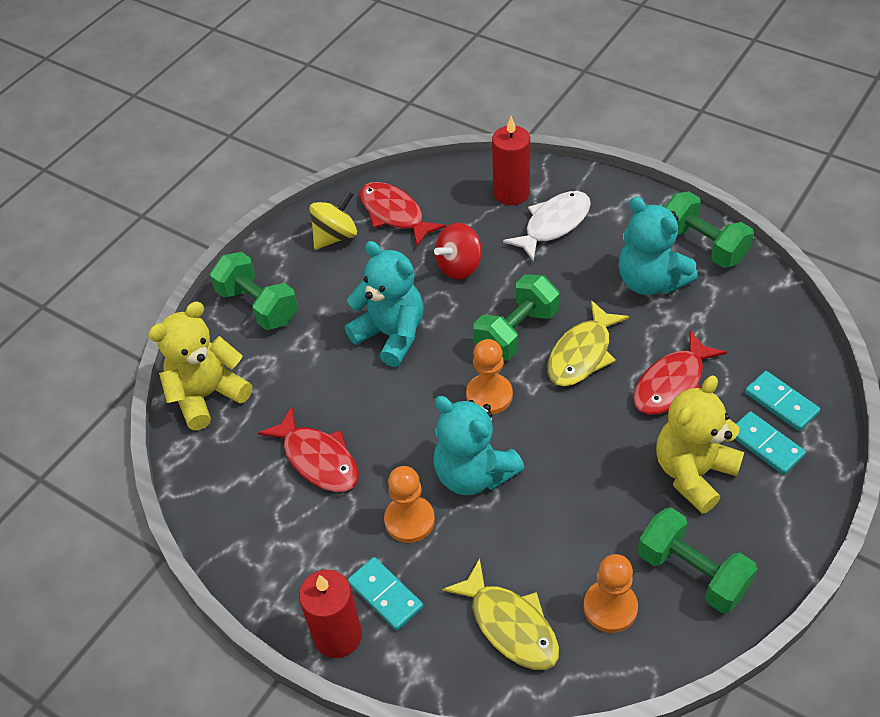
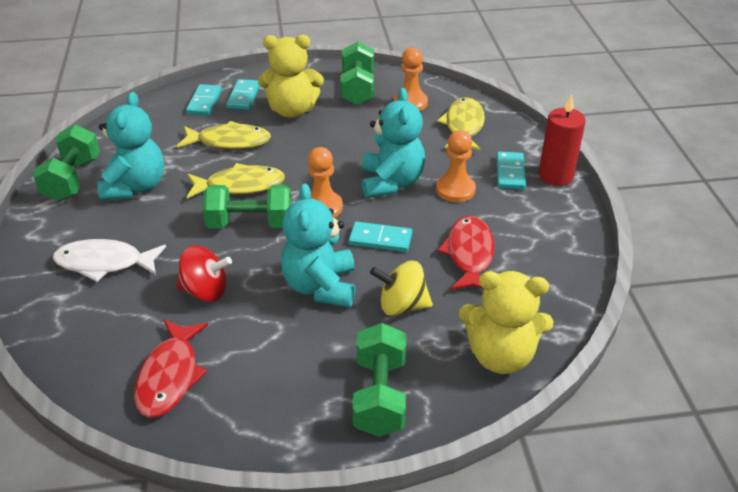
camera: 135 degrees left, 10 degrees down
(335, 236) = (239, 402): yellow spinning top -> yellow spinning top (402, 306)
(403, 409) = (380, 239): none -> turquoise domino
(511, 193) = (77, 310): red candle -> none
(672, 384) = (229, 142): red fish -> yellow fish

